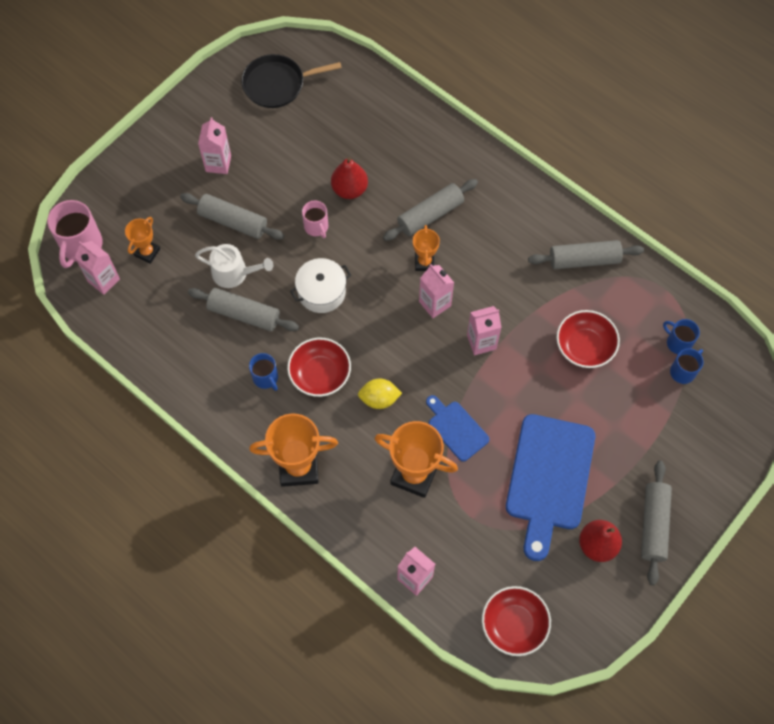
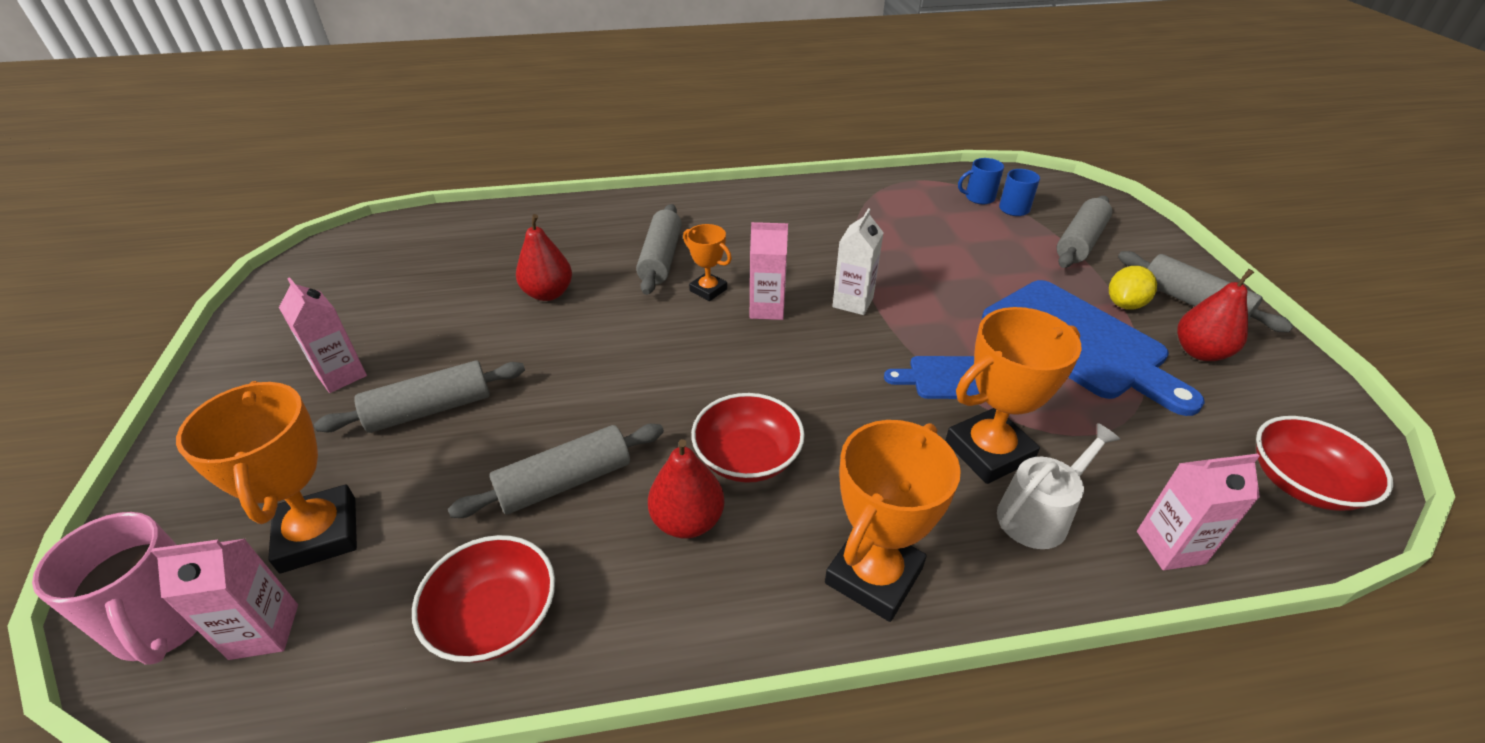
camera: 50 degrees left, 25 degrees down
(147, 252) = (319, 534): orange trophy -> orange trophy, size x1.80
(234, 273) = (495, 454): white watering can -> white watering can (1038, 514)
(266, 378) = (687, 521): blue mug -> red pear
(277, 84) = (349, 275): black pan -> none
(316, 227) = (551, 342): pink mug -> none
(321, 292) = (636, 387): white pot -> none
(379, 399) = (843, 421): yellow lemon -> yellow lemon (1125, 304)
(481, 342) = (853, 302): pink carton -> white carton
(584, 260) = (833, 202): grey rolling pin -> grey rolling pin (1080, 242)
(584, 347) = (930, 244): red bowl -> red bowl (495, 617)

